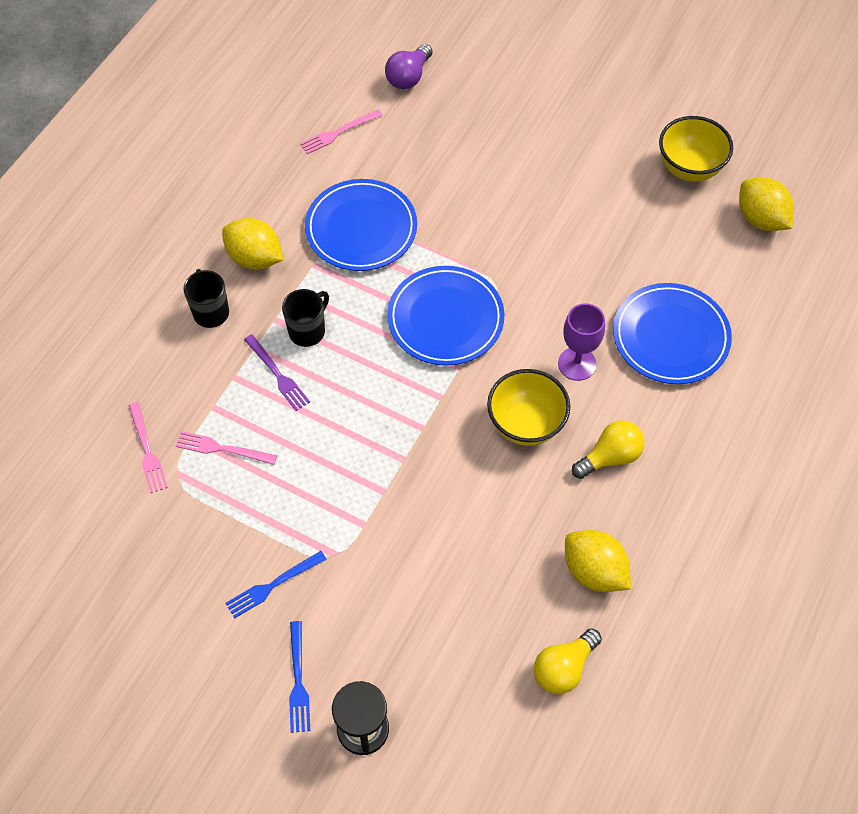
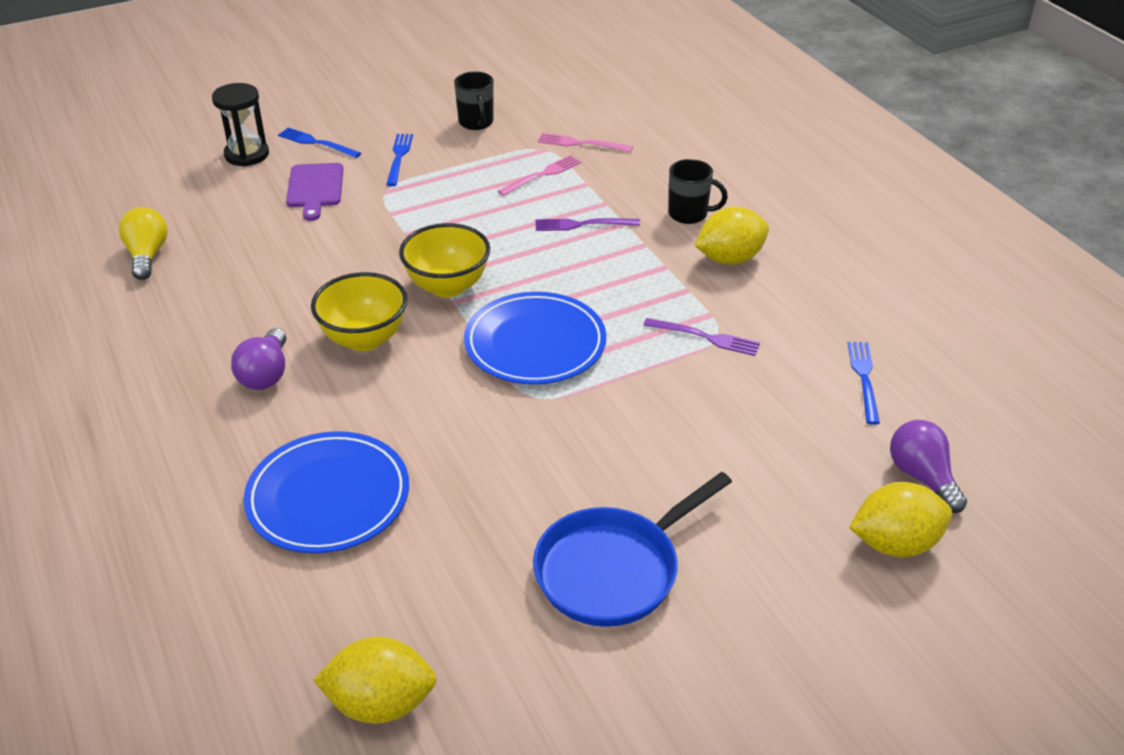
camera: 125 degrees right, 20 degrees down
(308, 331) = (612, 257): black mug -> black mug (476, 123)
(338, 132) = (864, 378): pink fork -> blue fork
(361, 228) = (705, 337): blue plate -> purple fork
(372, 617) = (315, 188): none -> purple cutting board
(577, 364) = (383, 406): purple goblet -> none
(594, 571) = (188, 309): yellow lemon -> yellow lemon (895, 544)
(596, 174) = (613, 570): none -> blue pan
(610, 457) = (266, 374): yellow light bulb -> purple light bulb
(689, 168) = (535, 679): yellow bowl -> yellow bowl (447, 286)

